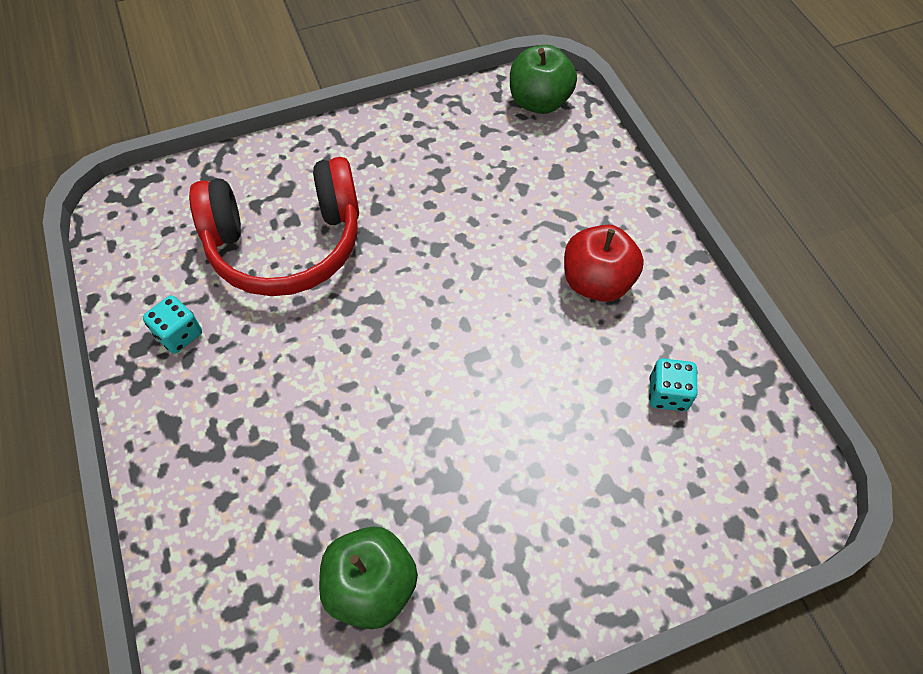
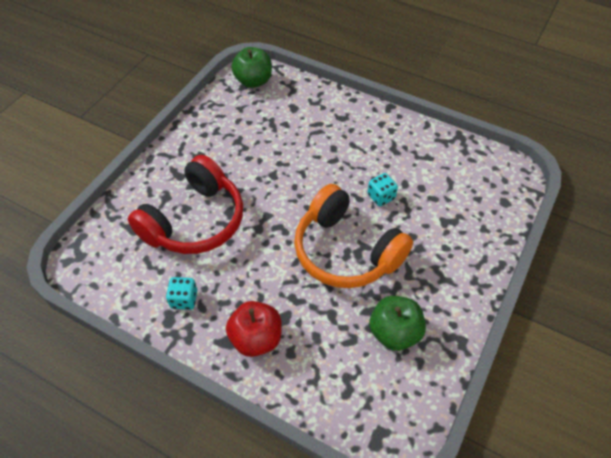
camera: 40 degrees left, 5 degrees down
(424, 421) = (346, 251): none -> orange headphones
(596, 282) = (359, 144): red apple -> red apple (256, 338)
(668, 394) = (432, 169): turquoise dice -> turquoise dice (381, 196)

